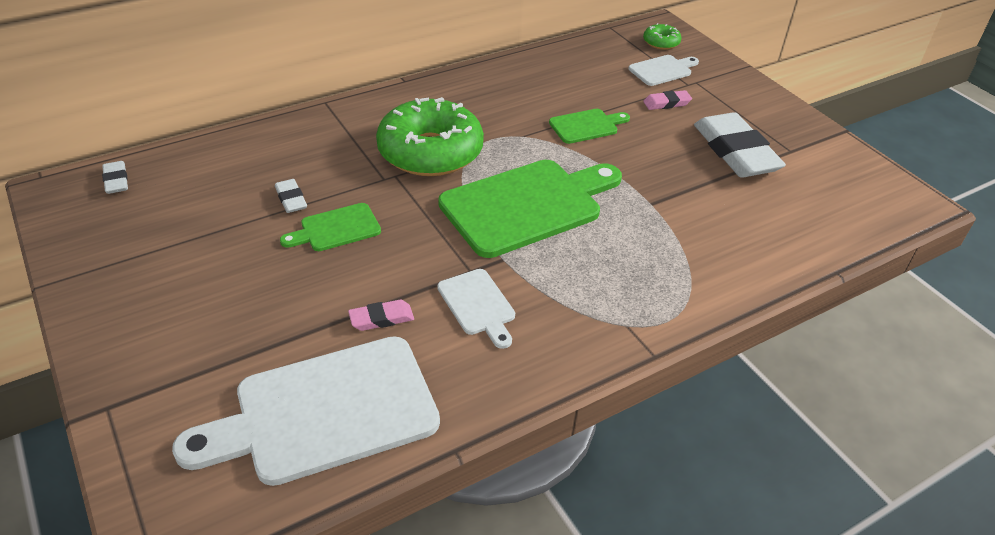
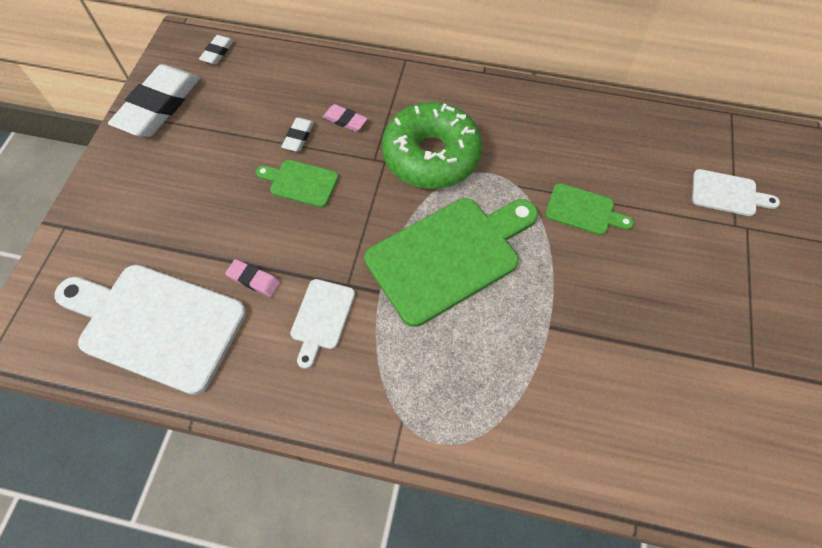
camera: 45 degrees right, 20 degrees up
(527, 205) = (448, 256): green cutting board -> green cutting board turned 45 degrees counterclockwise
(661, 42) = (764, 161): green donut -> none
(666, 103) = (687, 233): pink eraser -> pink eraser (345, 120)
(735, 152) = (692, 330): white eraser -> white eraser (159, 106)

